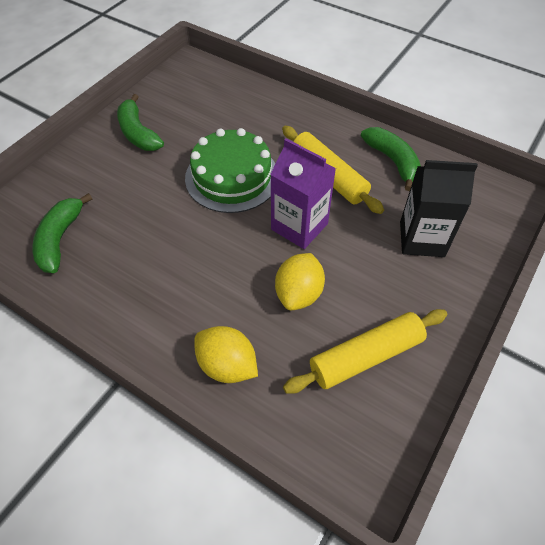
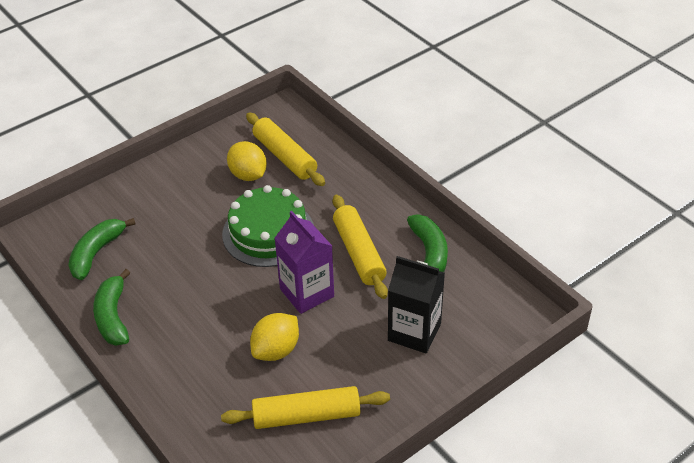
camera: 20 degrees right, 10 degrees down
(138, 133) = (202, 171): green banana -> green banana (113, 317)
(213, 104) = (285, 156): none -> yellow rolling pin
(227, 365) = (188, 390): yellow lemon -> yellow lemon (248, 175)

